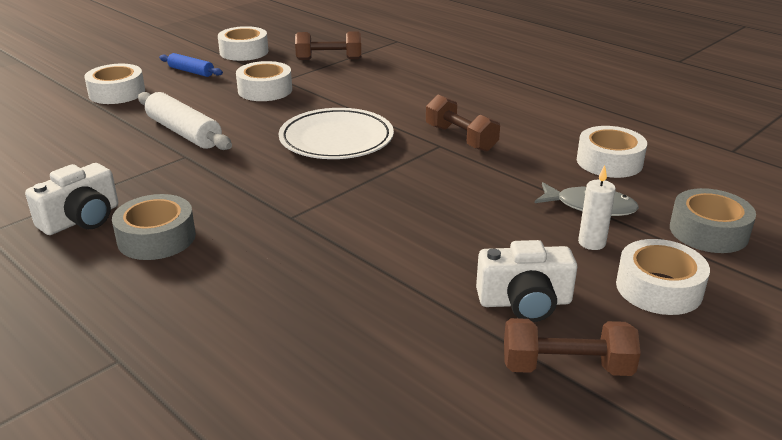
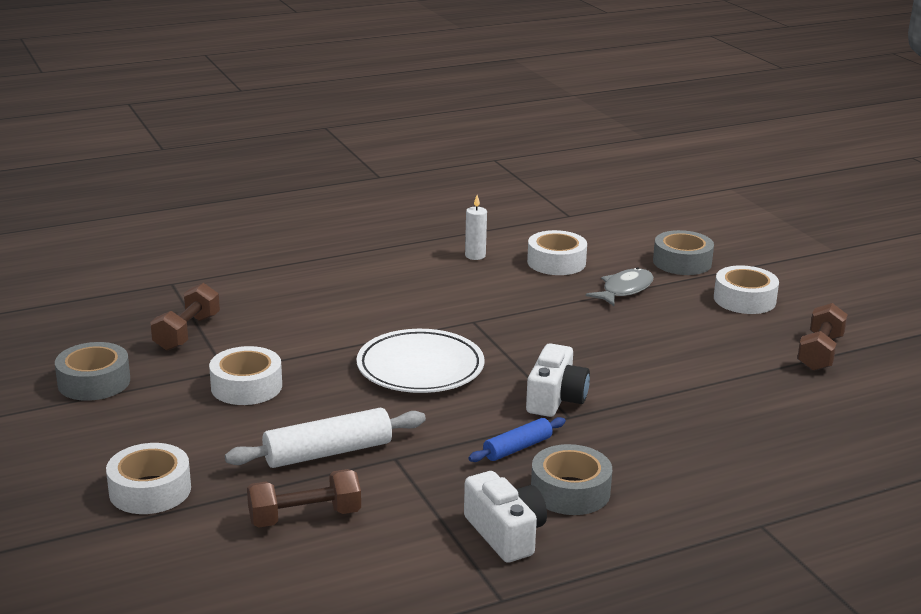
camera: 70 degrees left, 5 degrees down
(191, 71) = (127, 428): blue rolling pin -> blue rolling pin (517, 448)
(244, 52) = (94, 382): white tape -> grey tape
(460, 138) = (466, 309): brown dumbbell -> brown dumbbell (305, 517)
(525, 302) = (743, 347): white camera -> white camera (555, 399)
(592, 243) = (677, 304): white candle -> white candle (475, 256)

